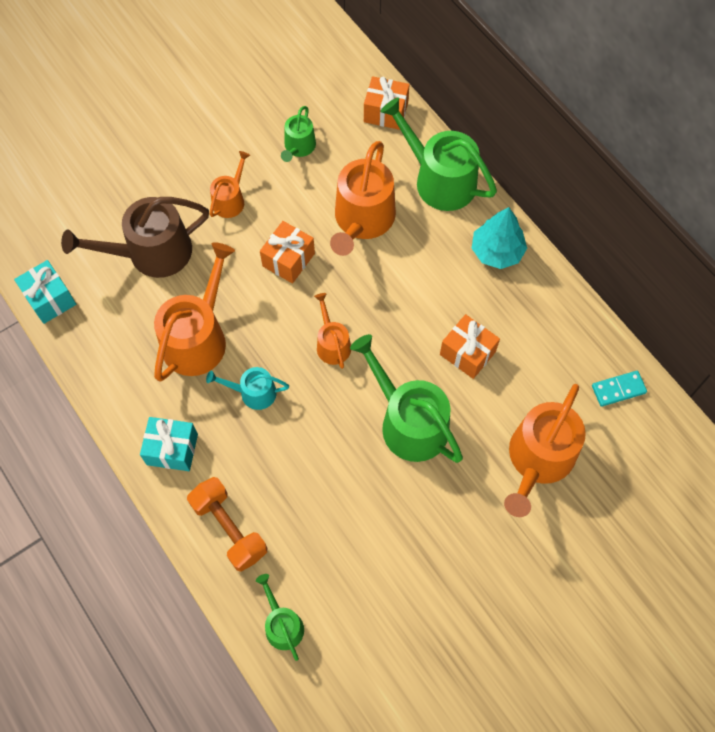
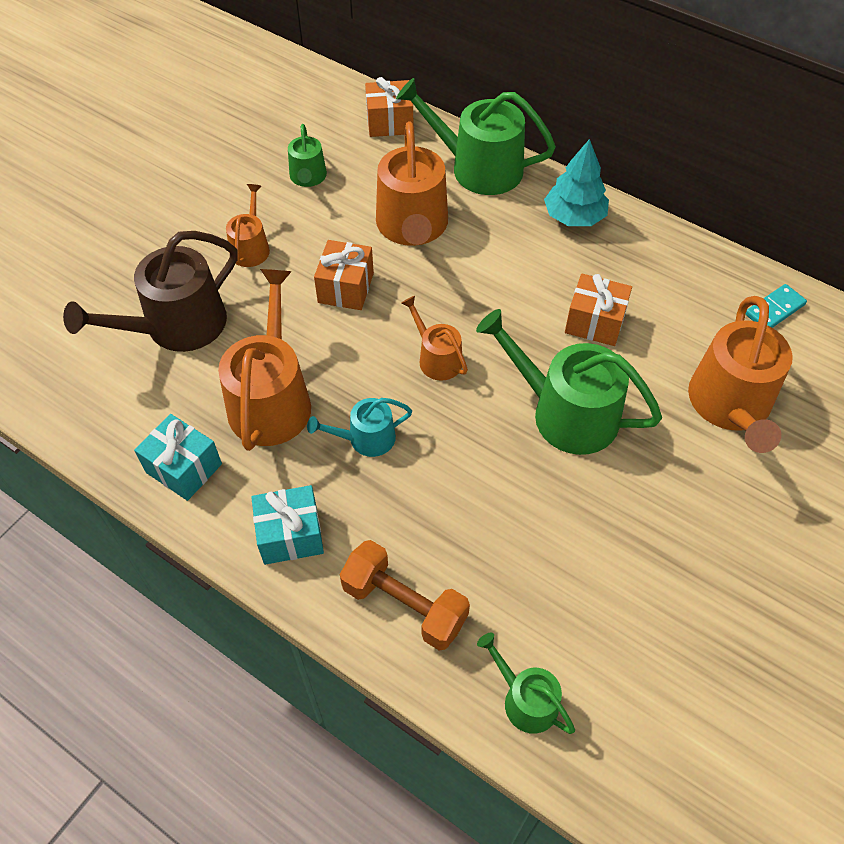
camera: 20 degrees left, 10 degrees down
(50, 299) = (63, 412): turquoise gift -> turquoise gift (184, 468)

